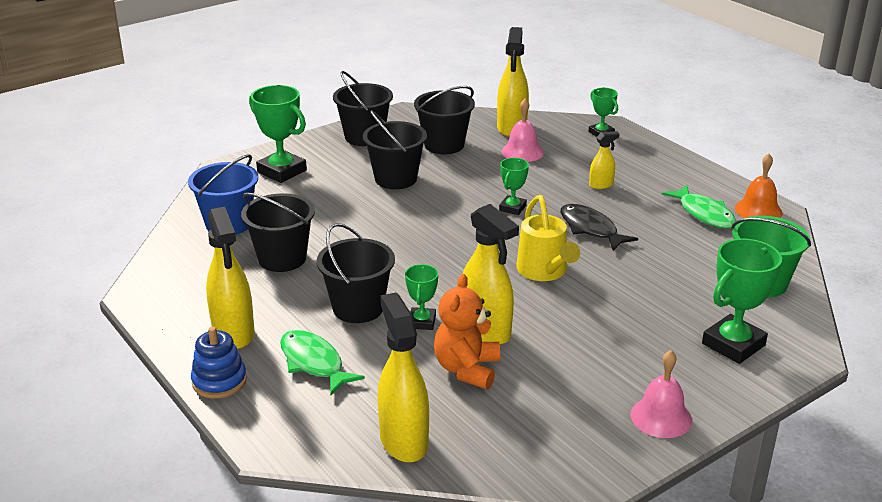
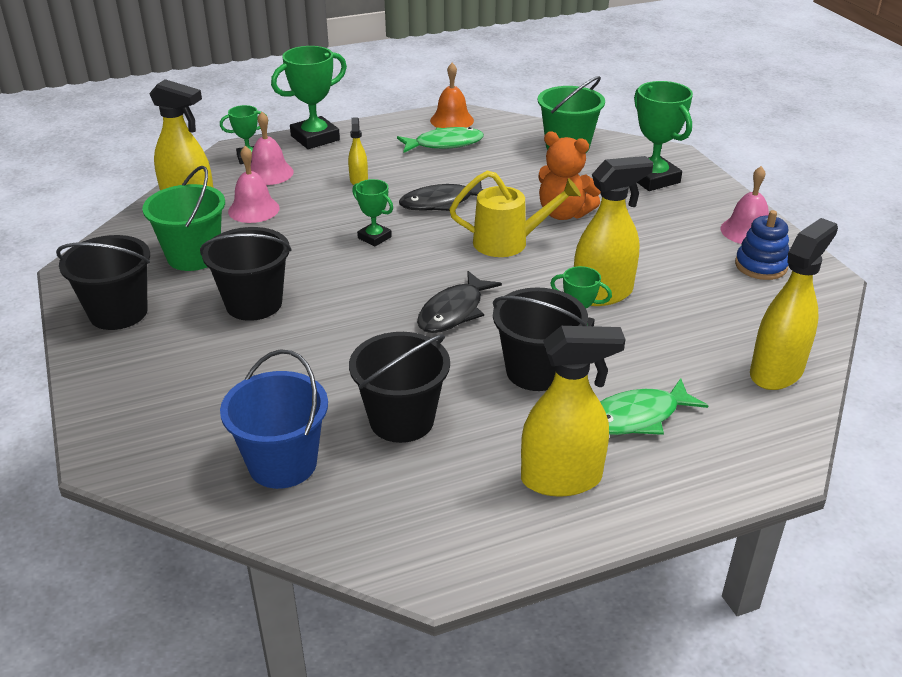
camera: 75 degrees left, 5 degrees up
(219, 381) = (661, 499): blue stacking toy -> blue stacking toy (761, 266)
(282, 171) = (161, 397): green trophy -> green trophy (315, 138)
(403, 441) = (776, 372): yellow spray bottle -> yellow spray bottle turned 135 degrees clockwise
(423, 260) = (453, 312): none -> black fish
(444, 145) = (193, 256): black bucket -> green bucket
(467, 369) = (666, 316): orange teddy bear -> orange teddy bear (564, 213)
(583, 146) = (269, 173): none -> pink bell

